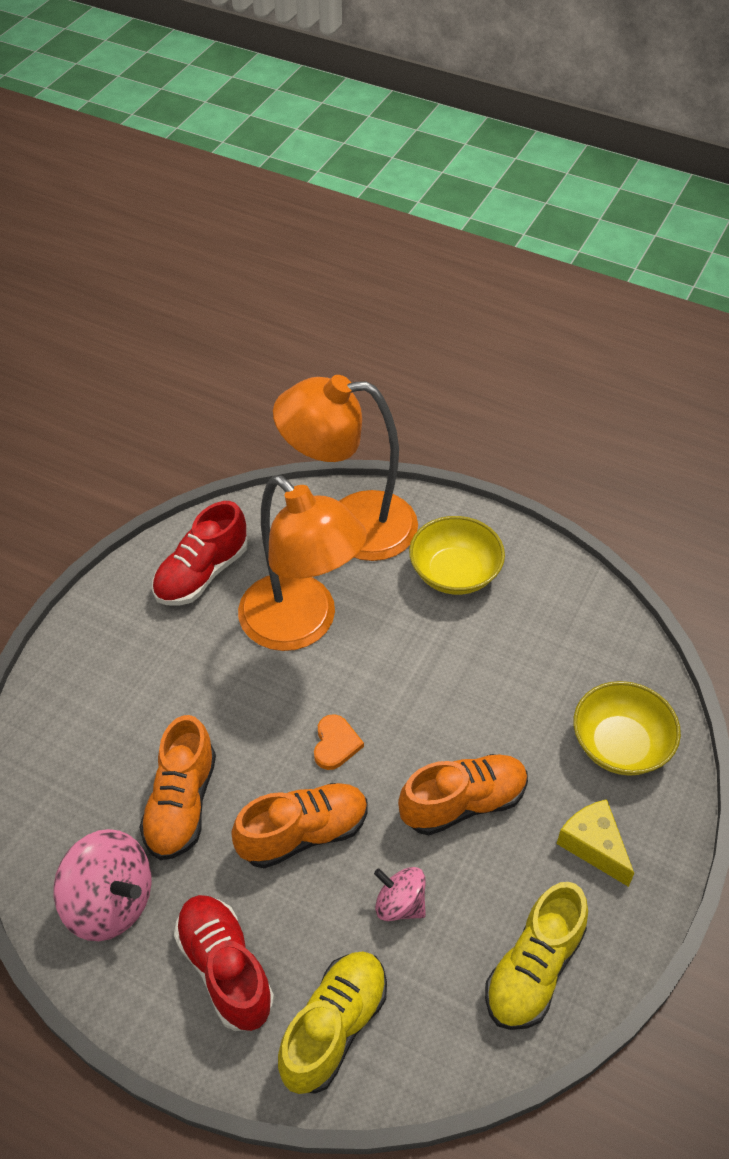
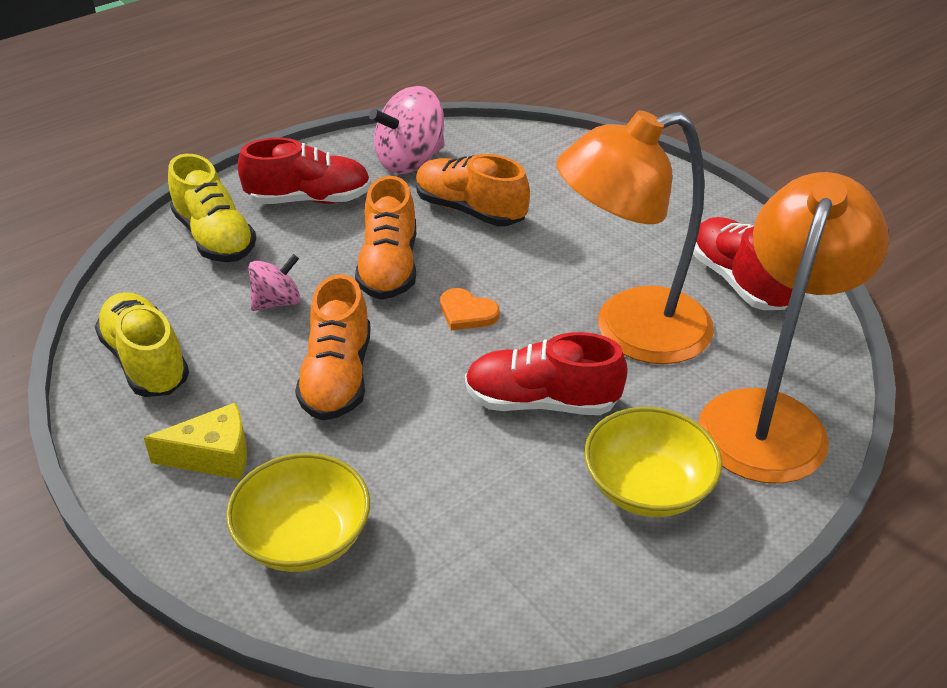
camera: 115 degrees right, 10 degrees down
(410, 656) = (541, 401): none -> red shoe

